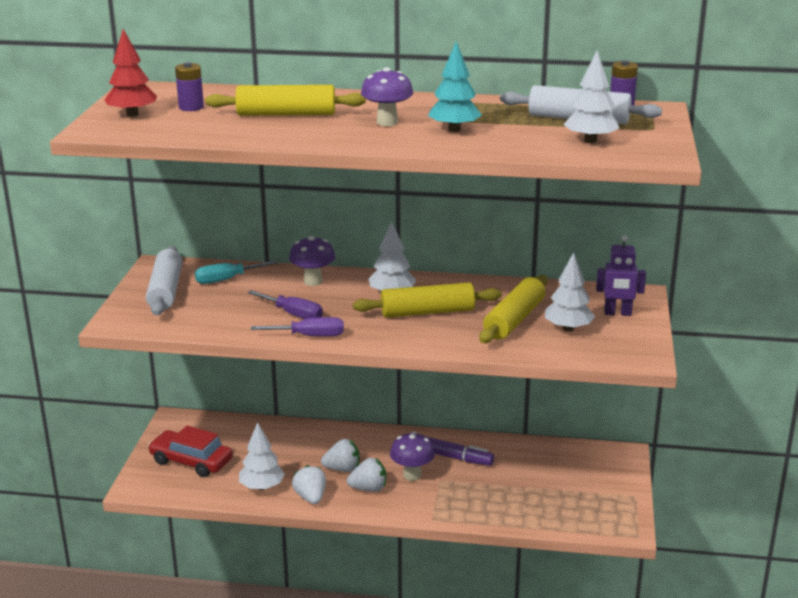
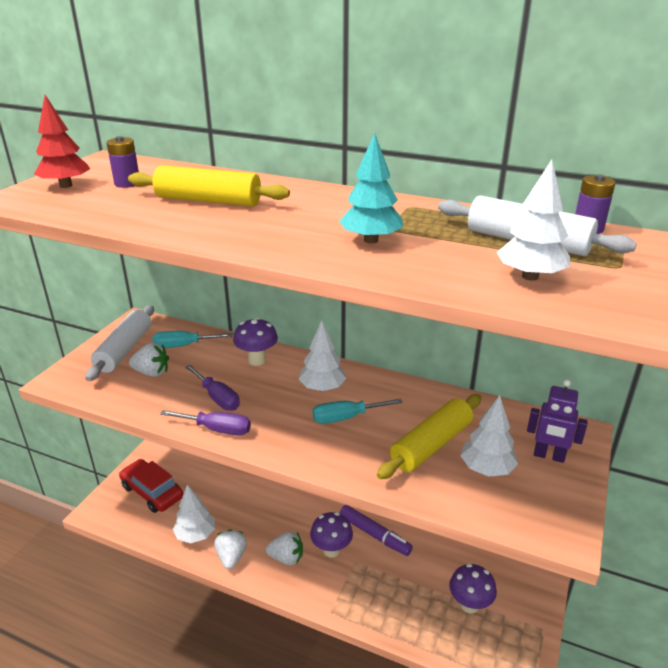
camera: 15 degrees right, 5 degrees up
(342, 469) = (273, 528): white strawberry -> white strawberry (152, 373)
(387, 122) = (303, 222): purple mushroom -> purple mushroom (469, 605)
(427, 312) = (346, 418): yellow rolling pin -> turquoise screwdriver

